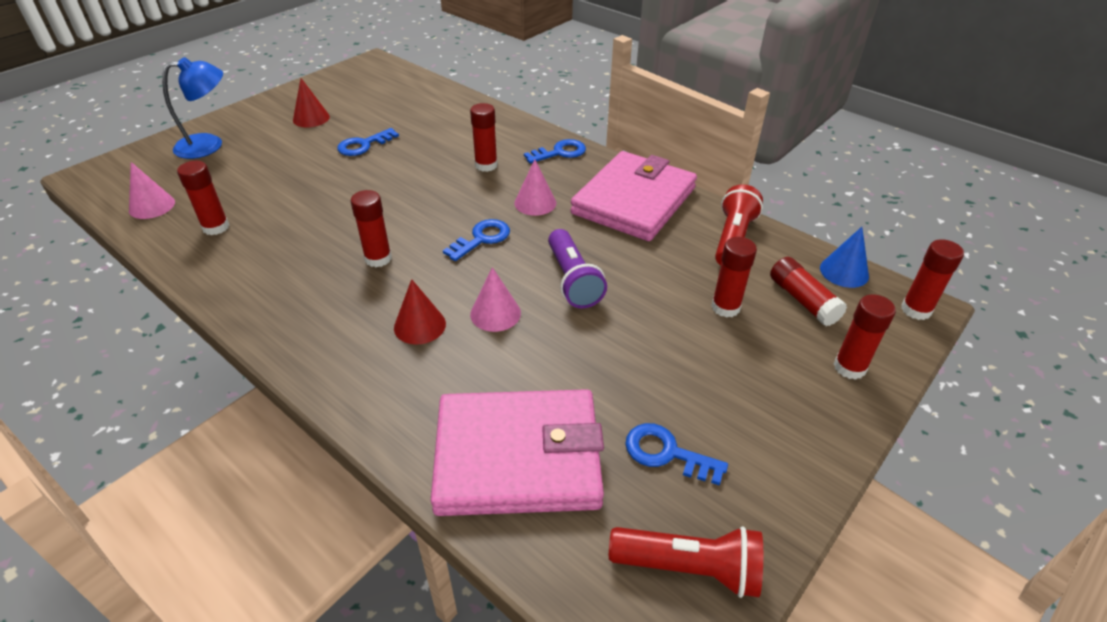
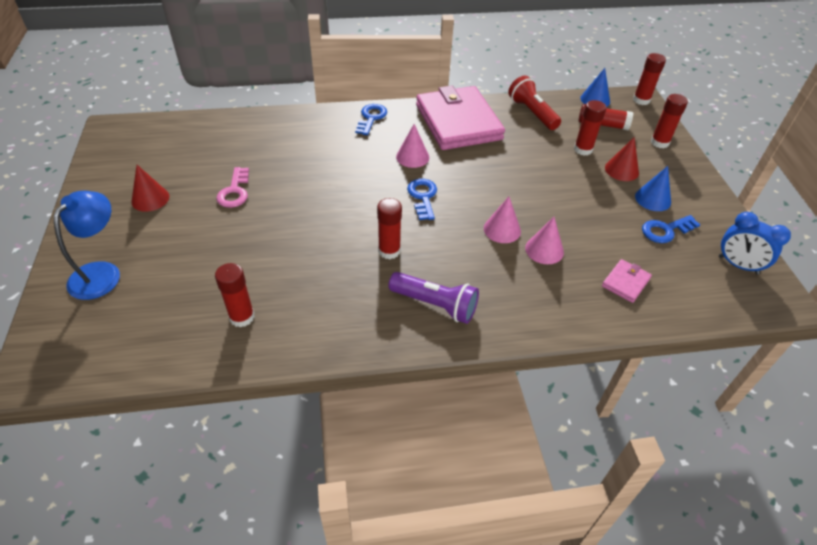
camera: 50 degrees left, 5 degrees up
(152, 206) = (154, 345): pink cone -> pink cone (544, 250)
(364, 145) = (234, 191): blue key -> pink key
(420, 325) = (480, 266): red cone -> red cone (621, 170)
(486, 165) = (343, 153): red glue stick -> none
(518, 457) = (625, 282): pink wallet -> pink wallet, size x0.40
(573, 280) = (504, 185): purple flashlight -> purple flashlight (435, 305)
(689, 568) = (738, 265): red flashlight -> blue clock
(716, 412) = (653, 199): none -> blue cone

